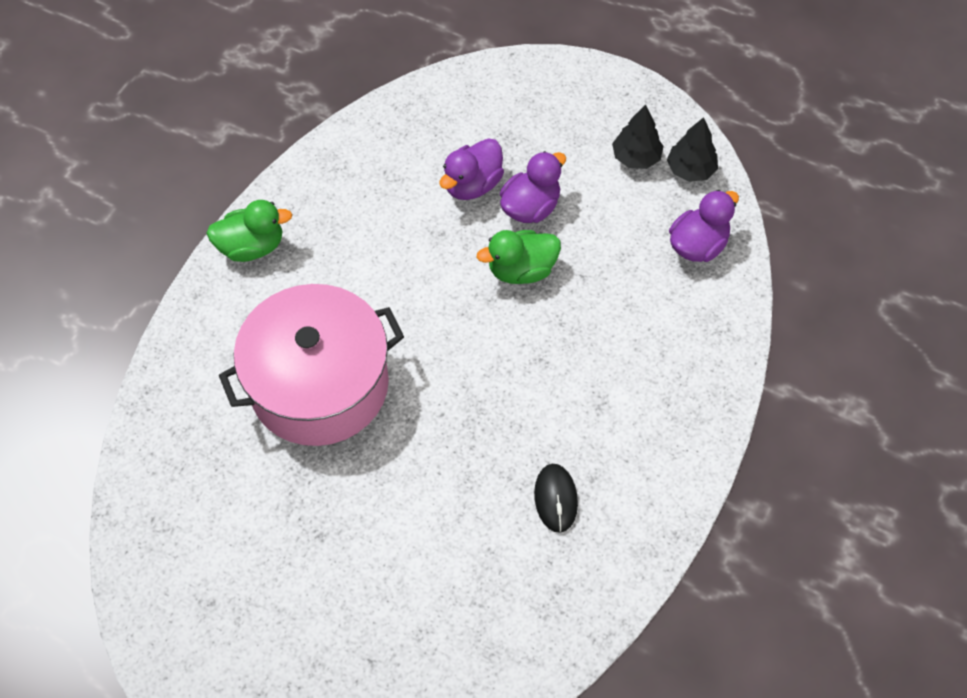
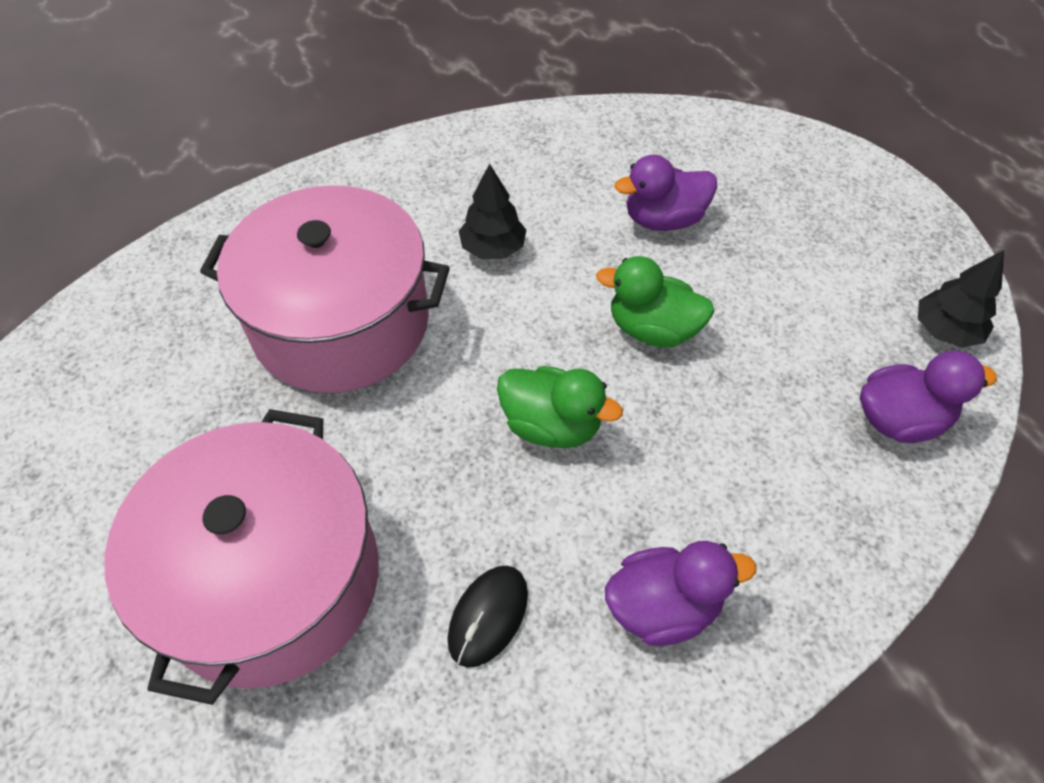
camera: 35 degrees right, 5 degrees down
(252, 246) = (395, 165): green duck -> green duck (551, 425)
(419, 559) = (272, 578): none -> pink pot
(530, 207) = (712, 272): purple duck -> purple duck (663, 606)
(636, 157) = (880, 284): black tree -> black tree (493, 248)

